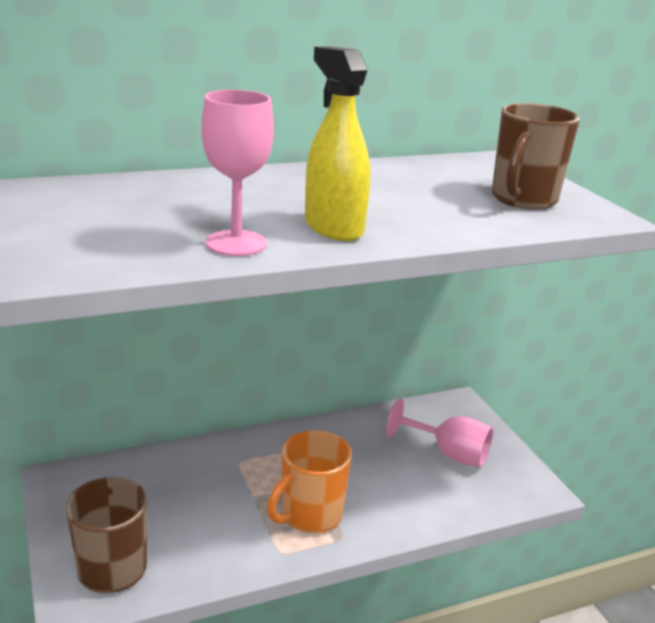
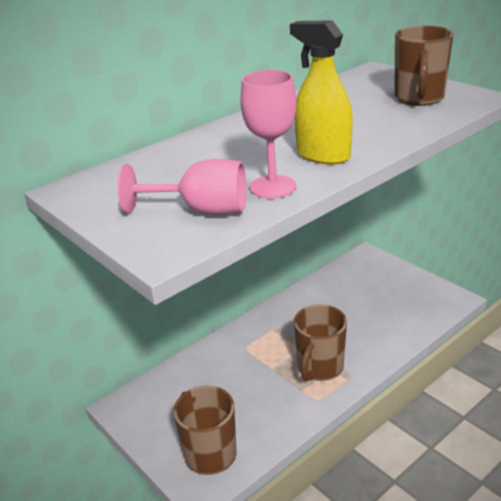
camera: 15 degrees left, 5 degrees up
(310, 515) = (319, 368): orange mug -> brown mug
(448, 453) = (382, 293): pink goblet -> pink goblet (201, 210)

